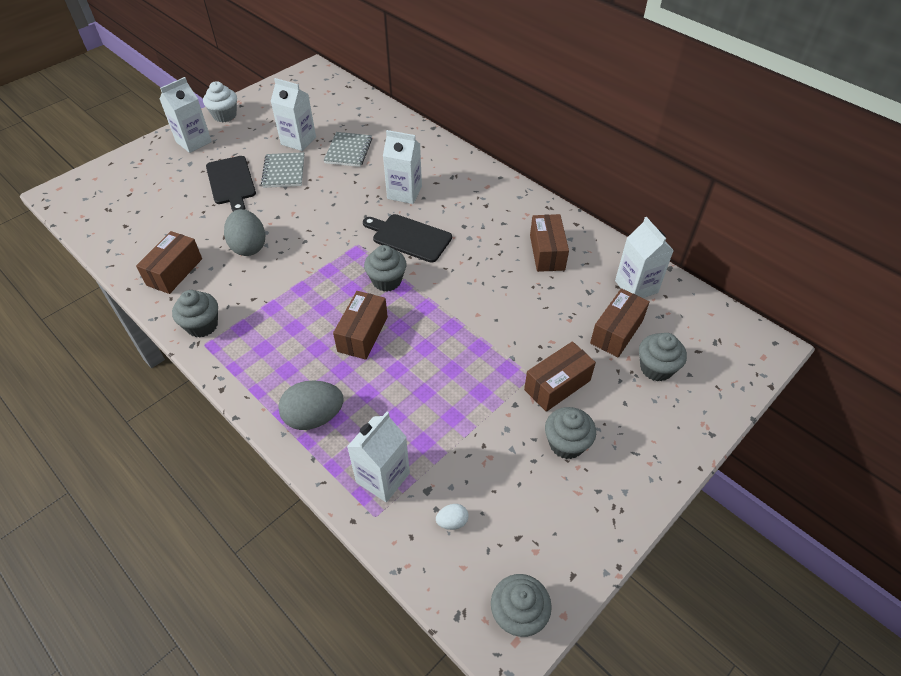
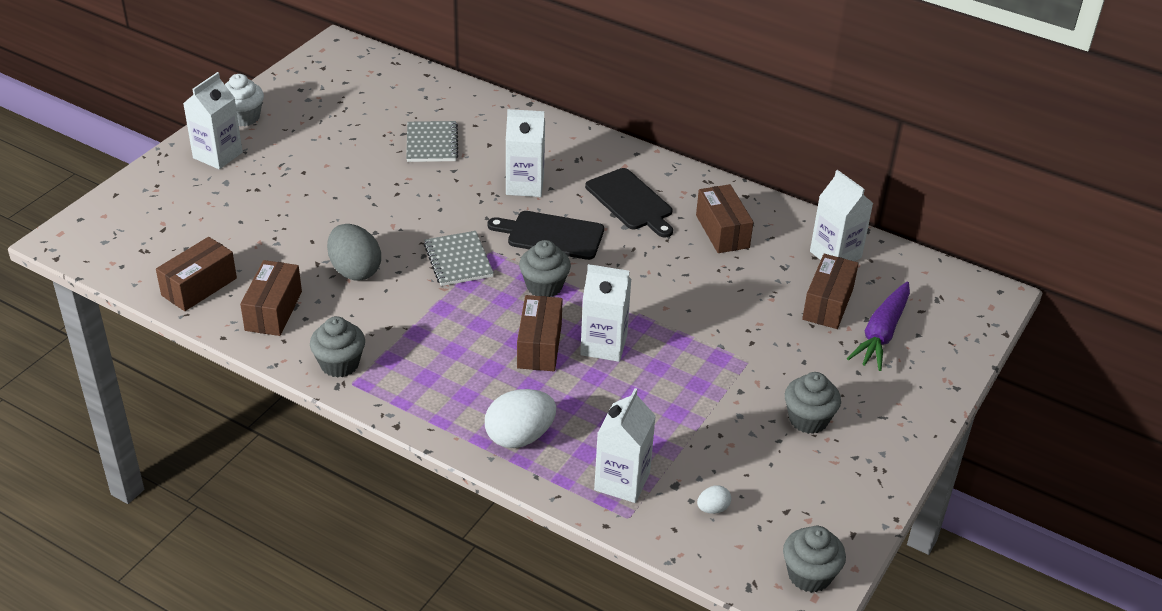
camera: 15 degrees left, 10 degrees down
(231, 182) = (294, 199): black cutting board -> black cutting board (631, 201)
(284, 171) = (358, 178): grey notebook -> grey notebook (458, 260)
(298, 141) = (360, 138): white carton -> white carton (603, 345)
(314, 417) = (519, 437): grey egg -> white egg
(557, 385) = (779, 365): brown box -> brown box (199, 287)
(656, 368) = (881, 334): grey cupcake -> purple carrot

